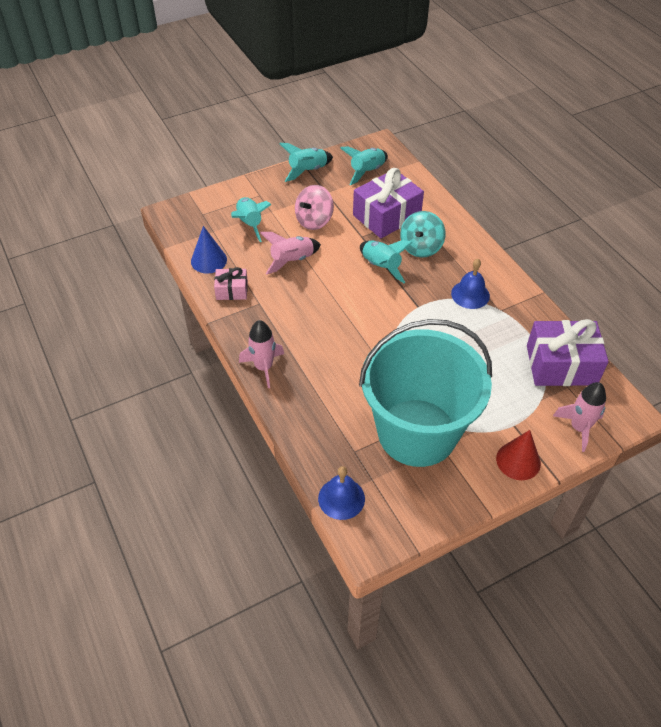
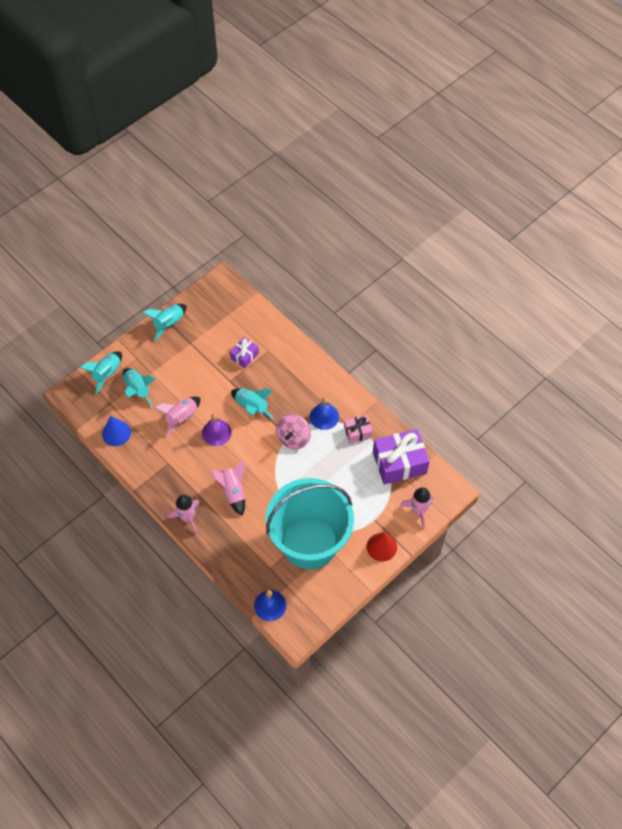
camera: 15 degrees left, 10 degrees up
(232, 290) = (143, 457): pink gift -> pink gift (357, 432)
(314, 220) = (188, 374): pink spinning top -> pink spinning top (293, 438)
(329, 284) = (216, 432): none -> purple bell
(331, 351) = (233, 491): none -> pink rocket
(367, 171) = (218, 313): turquoise rocket -> turquoise rocket (107, 374)
(386, 216) = (244, 356): purple gift -> purple gift, size x0.52
(421, 247) = (278, 381): turquoise spinning top -> none

